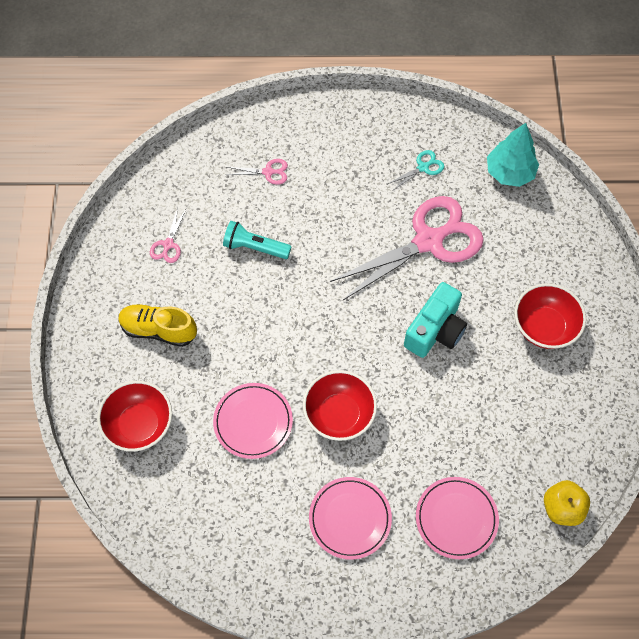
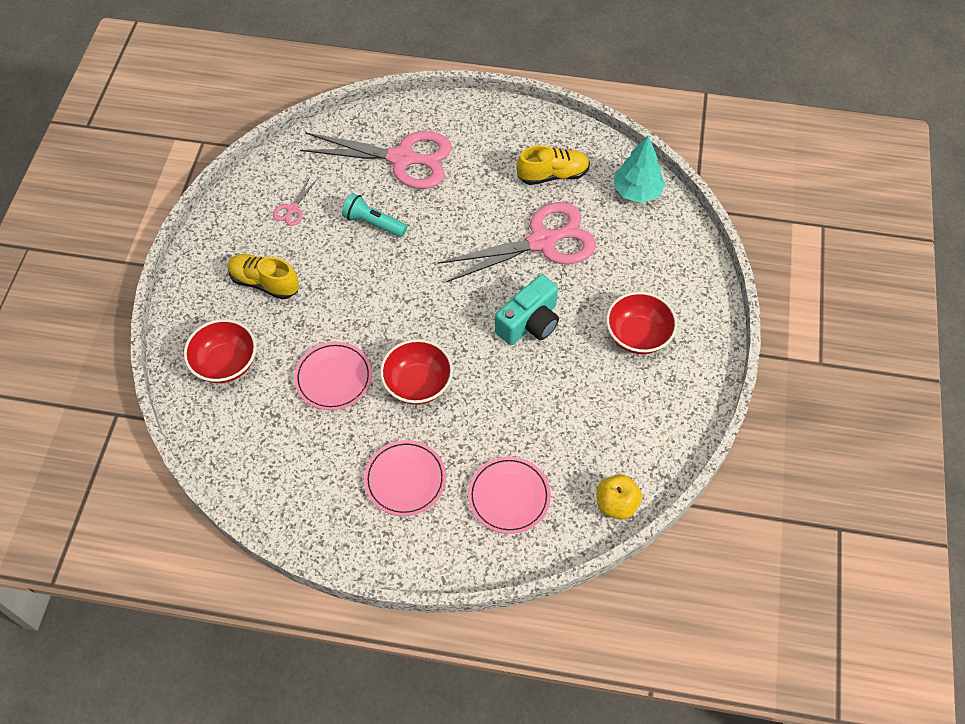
camera: 10 degrees right, 5 degrees down
(268, 172) = (402, 158): pink scissors -> pink scissors, size x2.47
(423, 167) = (553, 175): turquoise scissors -> yellow shoe

